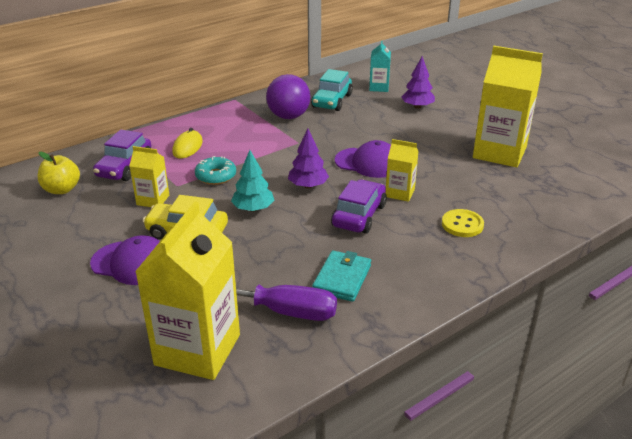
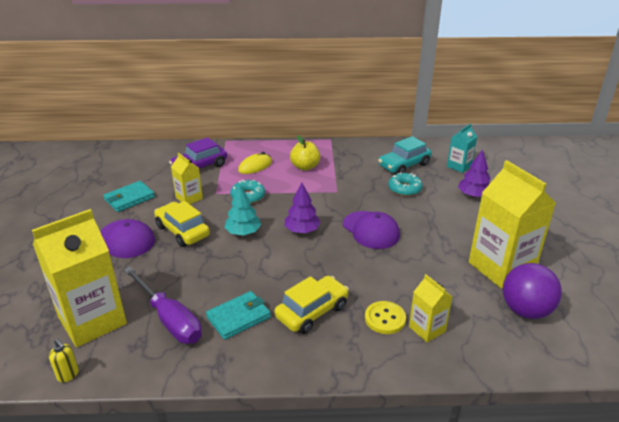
camera: 35 degrees right, 0 degrees up
(62, 189) = (147, 168): yellow apple -> yellow apple (305, 167)
(81, 225) = (129, 198): none -> turquoise wallet
(239, 406) = (68, 375): none -> yellow soap dispenser
(288, 116) = (354, 167): purple ball -> purple ball (525, 310)
(356, 120) = (404, 189): none -> turquoise donut
(359, 215) = (311, 272): purple car -> none
(399, 245) = (312, 312): none -> yellow car
(400, 193) = (365, 267): yellow carton -> yellow carton (427, 329)

